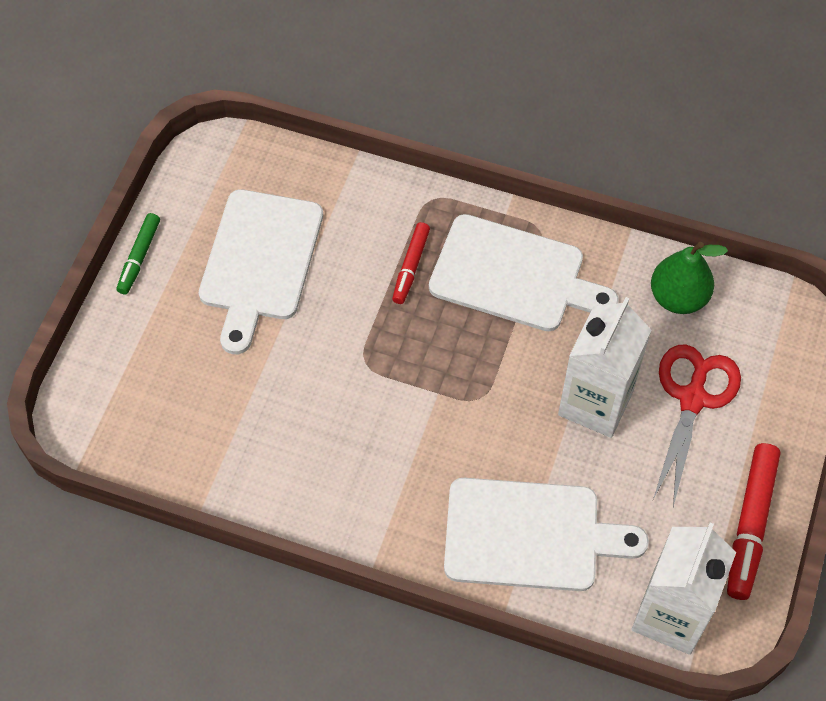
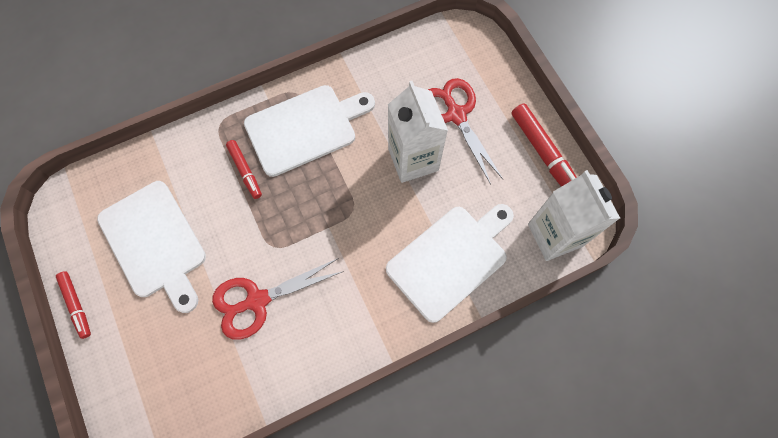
camera: 45 degrees left, 10 degrees up
(139, 257) = (76, 305): green marker -> red marker
(300, 399) = (257, 300): none -> red scissors
(678, 297) = (398, 69): green pear -> none

